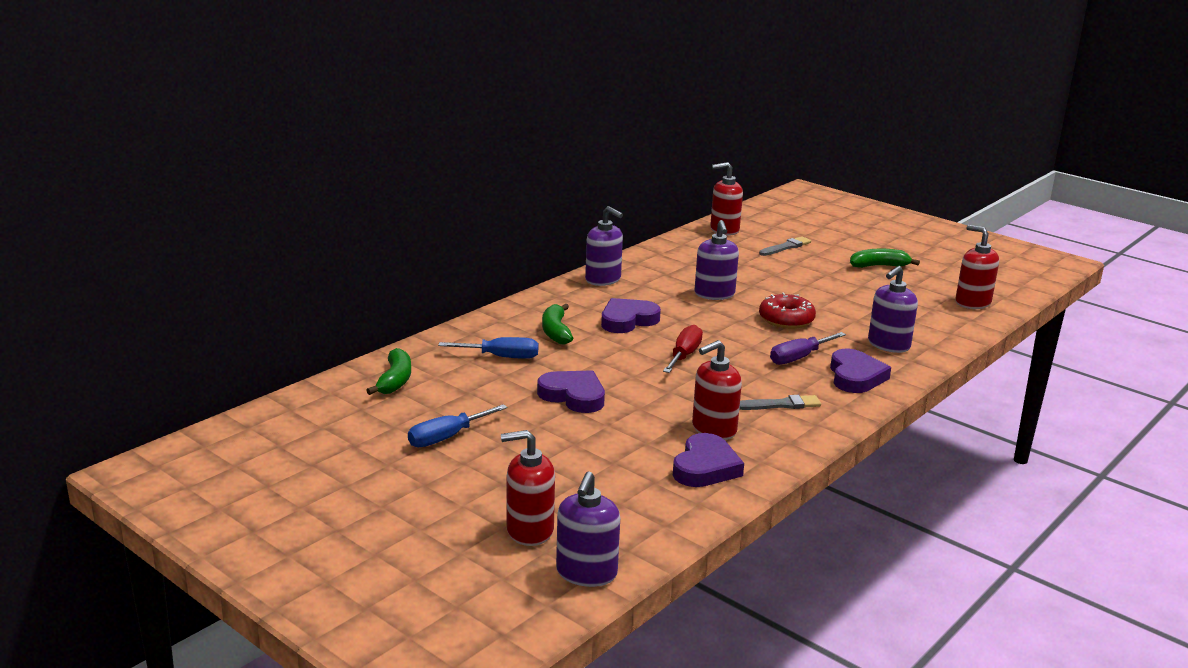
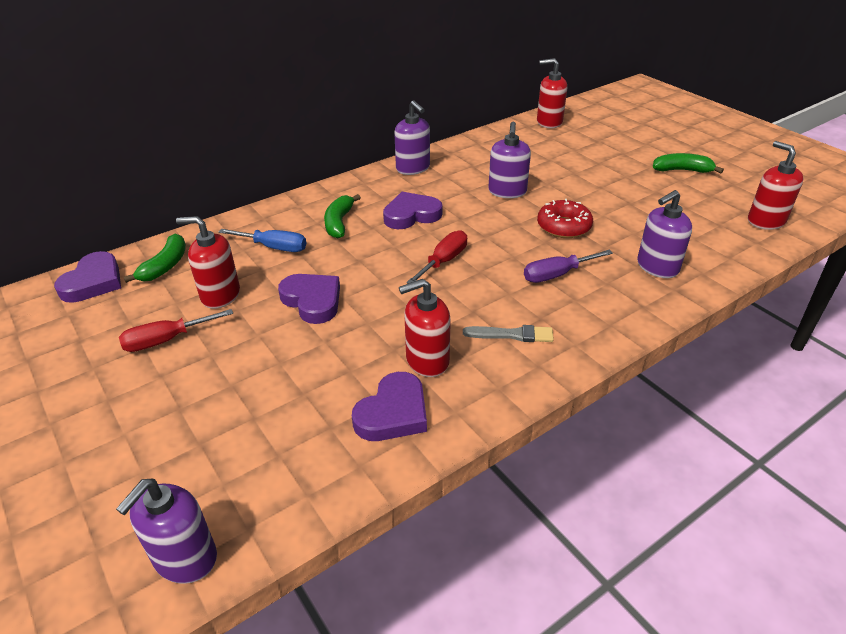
camera: 15 degrees right, 15 degrees up
(447, 437) = (166, 340): blue screwdriver -> red screwdriver
(529, 530) = (165, 481): red soap dispenser -> red soap dispenser (220, 295)
(785, 247) = (598, 144): grey brush -> none
(855, 376) = (606, 305): purple heart -> purple heart (93, 282)

